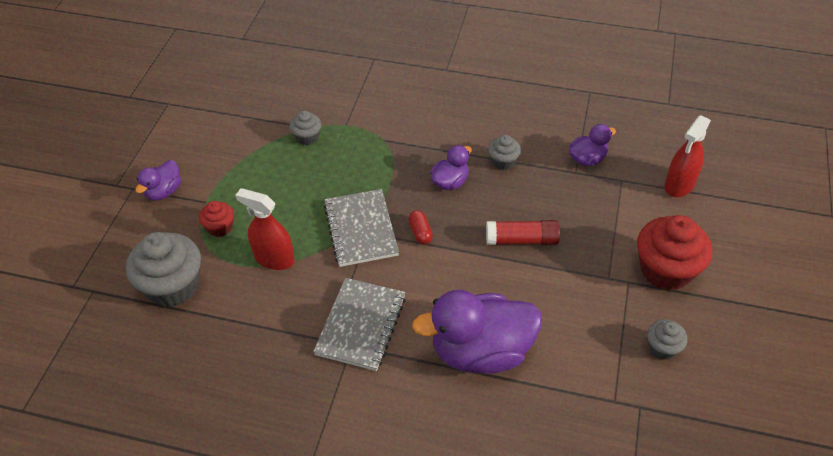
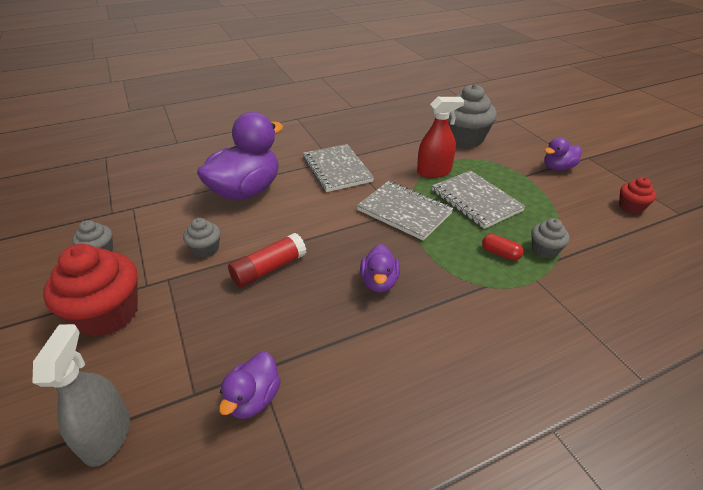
camera: 140 degrees right, 10 degrees down
(164, 191) = (558, 168): purple duck -> purple duck turned 105 degrees counterclockwise
(220, 227) = (491, 169): red cupcake -> red cupcake (631, 207)
(288, 203) = (476, 201): none -> grey notebook
(420, 232) = (359, 232): red capsule -> red capsule (500, 253)
(503, 161) = (349, 333): grey cupcake -> grey cupcake (206, 249)
(679, 185) = (107, 435): red spray bottle -> grey spray bottle

